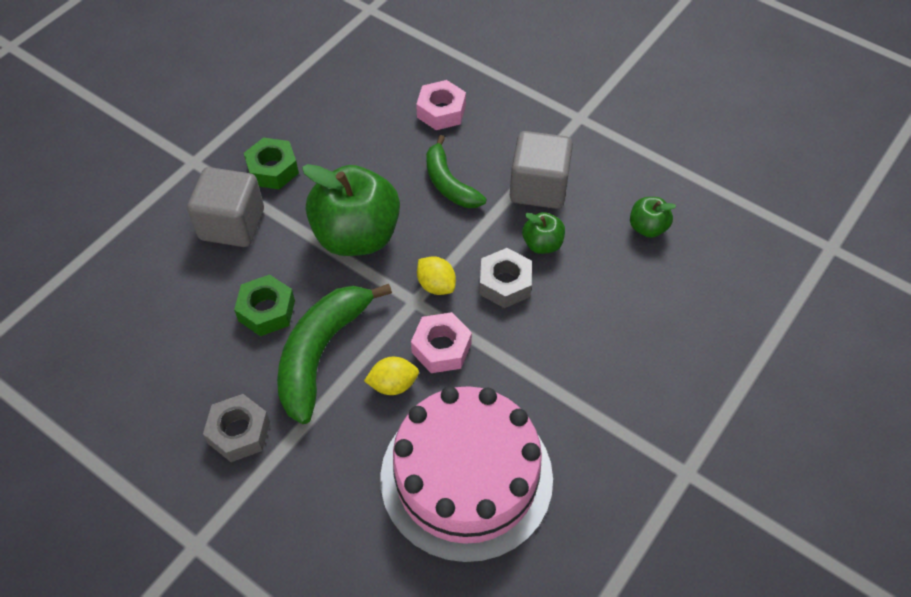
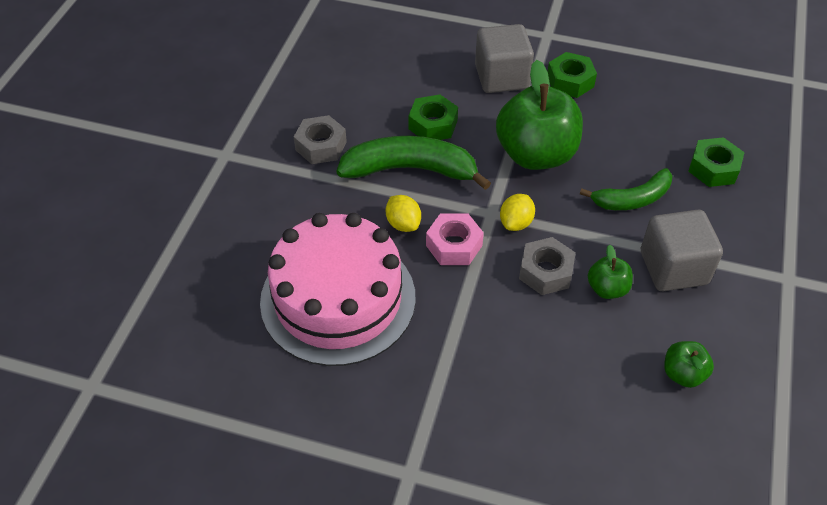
camera: 70 degrees right, 5 degrees down
(441, 111) = (713, 168): pink nut -> green nut
(449, 183) = (632, 199): green banana -> green banana turned 150 degrees counterclockwise

